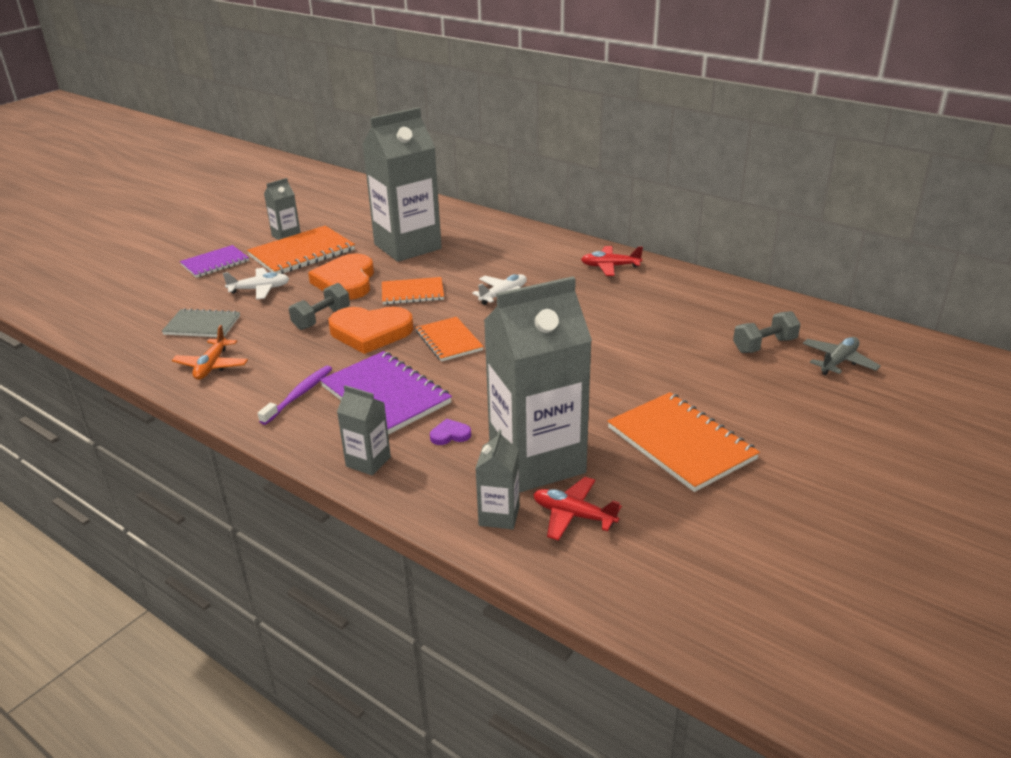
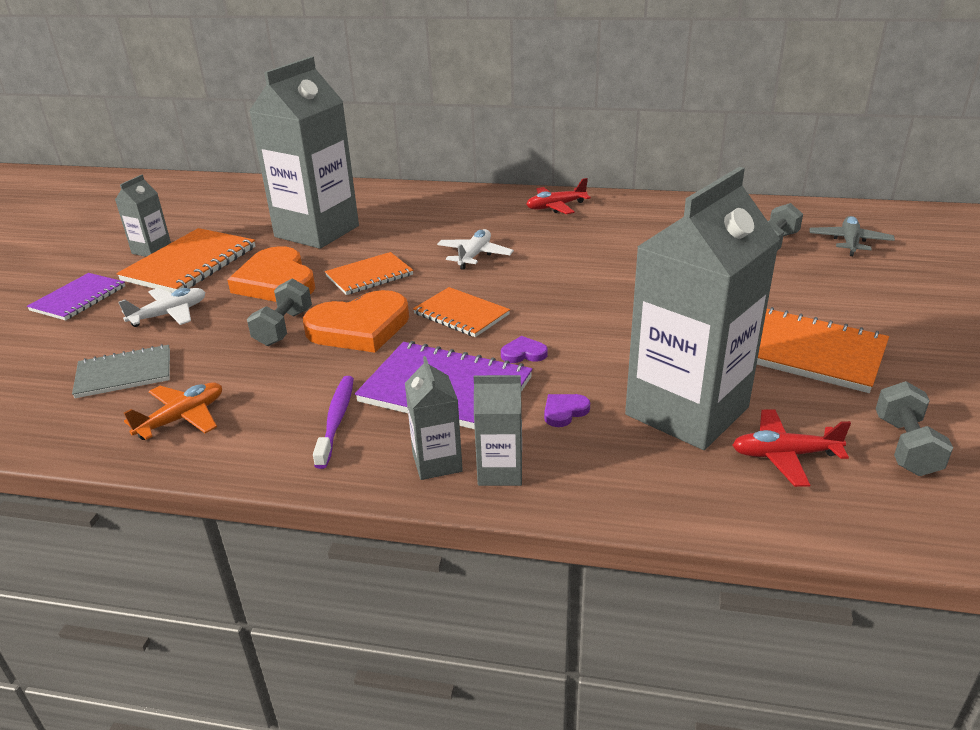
camera: 25 degrees left, 0 degrees up
(212, 366) = (182, 418): orange plane -> orange plane turned 120 degrees counterclockwise
(464, 383) = (523, 353): none -> purple heart
(499, 515) = (710, 482): grey carton -> grey carton (437, 462)
(675, 540) = (905, 446): none -> grey dumbbell

